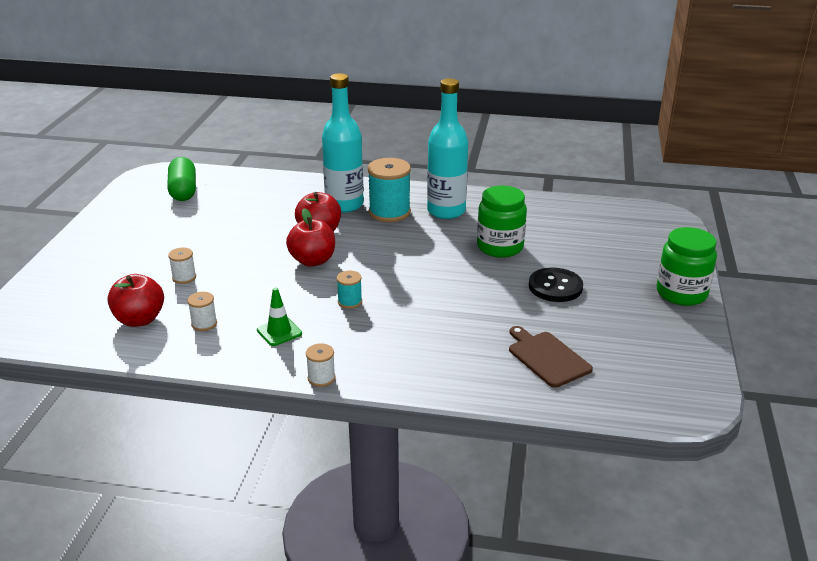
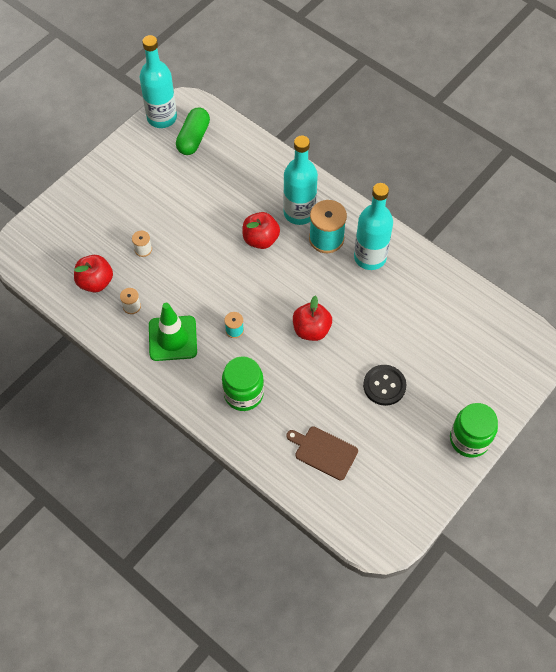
camera: 30 degrees right, 30 degrees up
(135, 187) = (162, 118): none -> turquoise bottle
(279, 332) = (172, 338): green traffic cone -> green traffic cone, size x1.82
(312, 261) = (236, 272): red apple -> red apple (311, 329)
(321, 378) = (173, 396): white spool -> none
(500, 247) = (378, 321): green jar -> green jar (243, 394)
(547, 357) = (323, 452): brown cutting board -> brown cutting board turned 60 degrees counterclockwise

